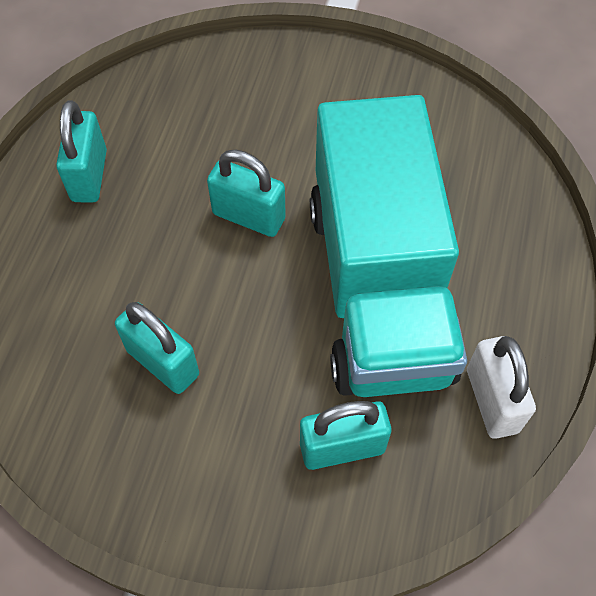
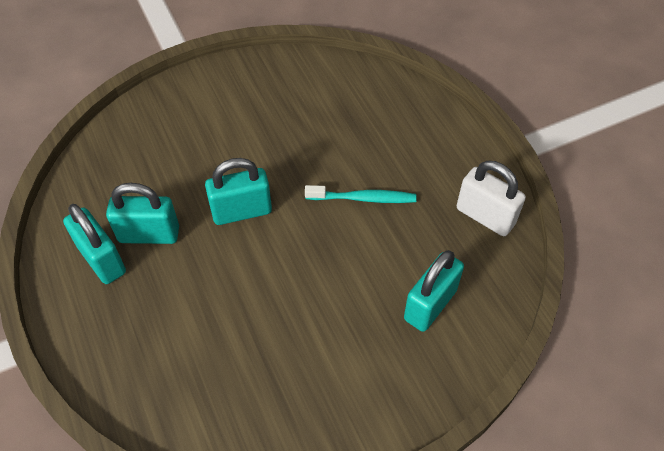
camera: 40 degrees left, 5 degrees down
(162, 362) = (273, 340): turquoise padlock -> turquoise padlock (149, 234)
(378, 287) = (363, 198): turquoise truck -> turquoise toothbrush

